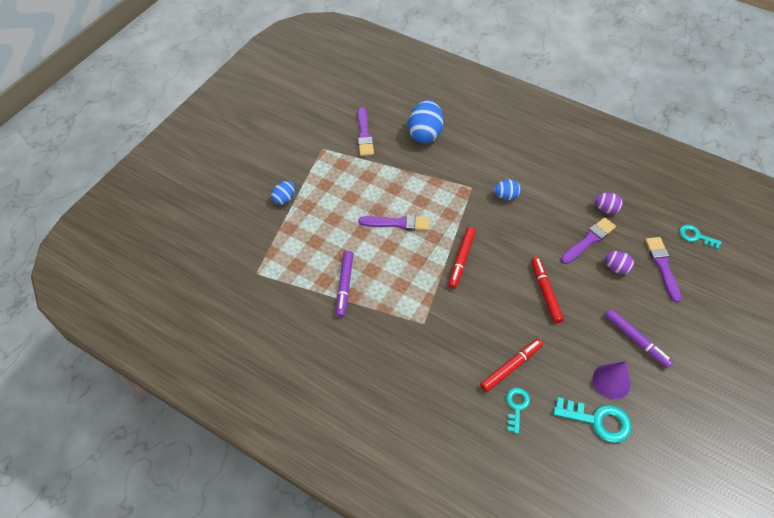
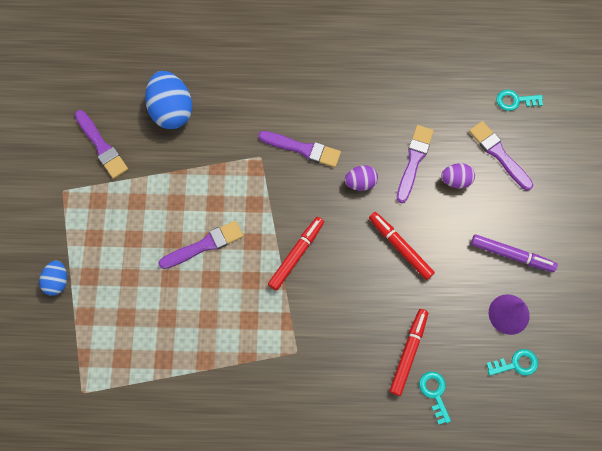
camera: 30 degrees left, 15 degrees up
(344, 286) = (189, 354): purple marker -> none
(461, 260) = (296, 255): red marker -> red marker turned 135 degrees counterclockwise
(506, 196) = (303, 149): blue egg -> purple brush
(598, 420) = (516, 364): turquoise key -> turquoise key, size x0.63
(606, 209) = (413, 112): purple egg -> purple egg (360, 183)

